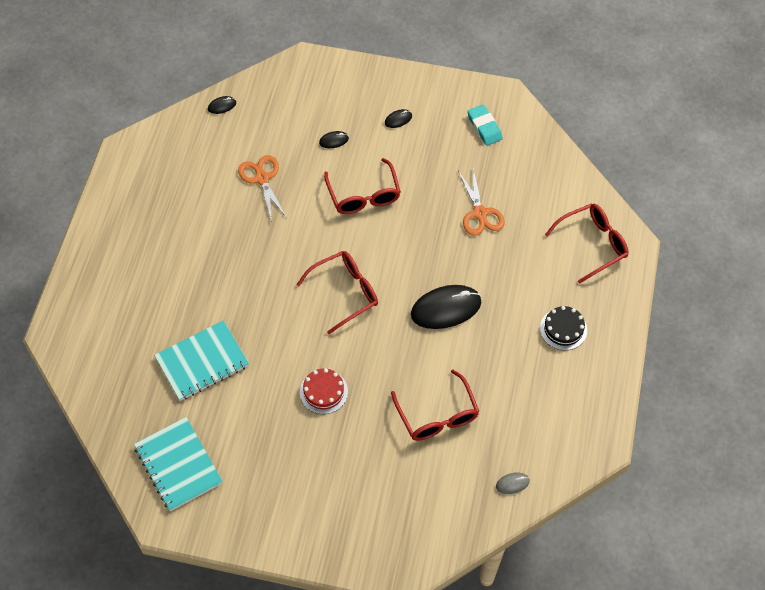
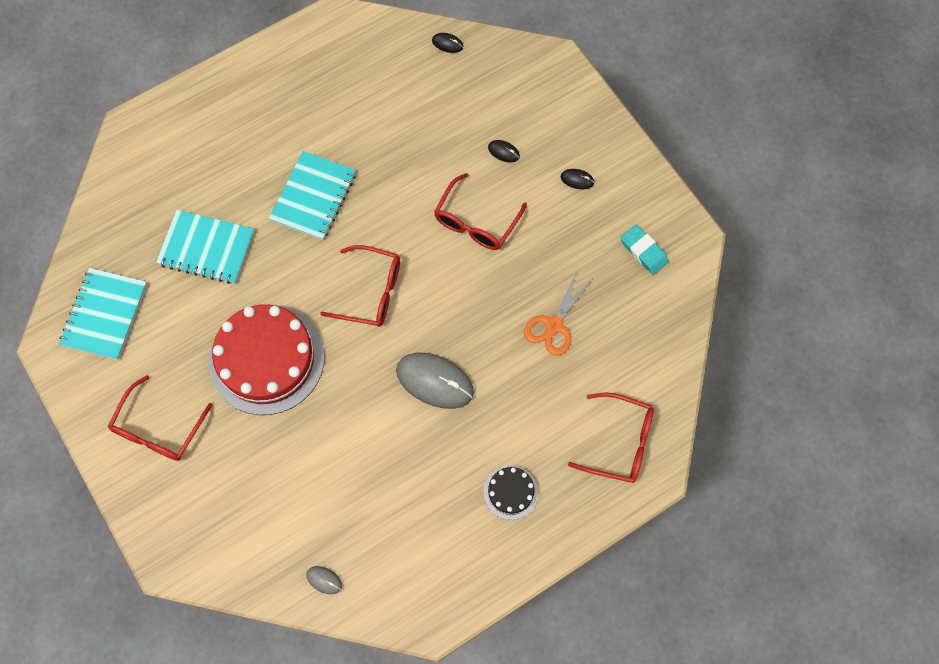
camera: 45 degrees right, 10 degrees up
(239, 269) = (313, 197): none -> turquoise notebook
(262, 178) = (412, 135): orange scissors -> none
(323, 392) = (266, 359): red cake -> red cake, size x2.19
(437, 415) = (329, 465): red glasses -> red glasses (158, 429)
(446, 308) = (434, 381): black mouse -> grey mouse
(484, 127) = (643, 251): turquoise eraser -> turquoise eraser turned 60 degrees counterclockwise

